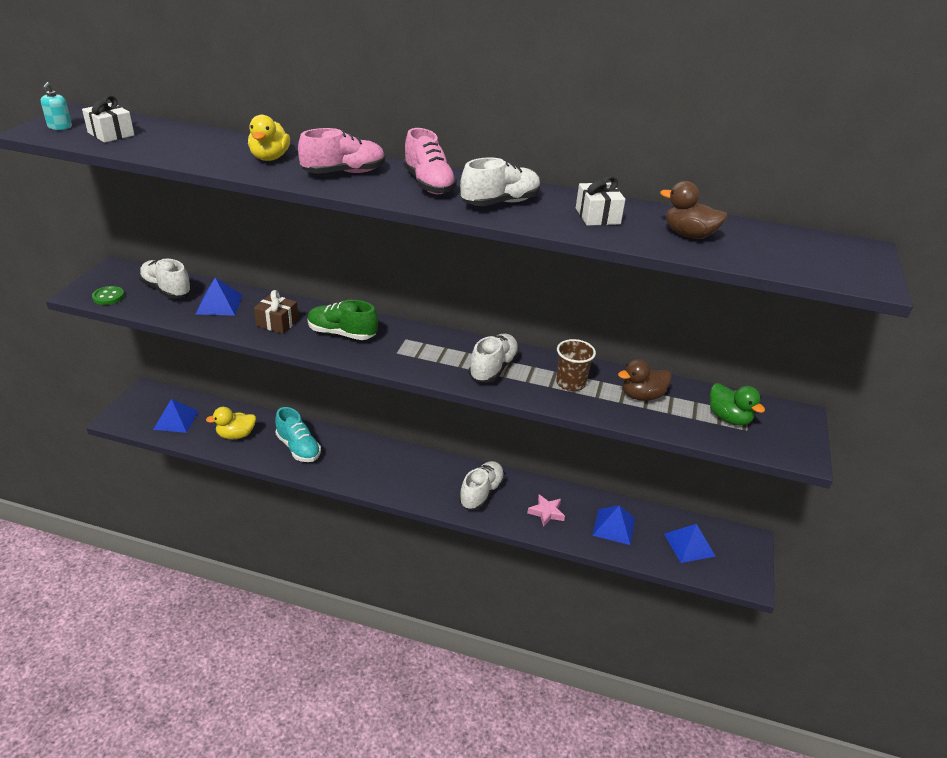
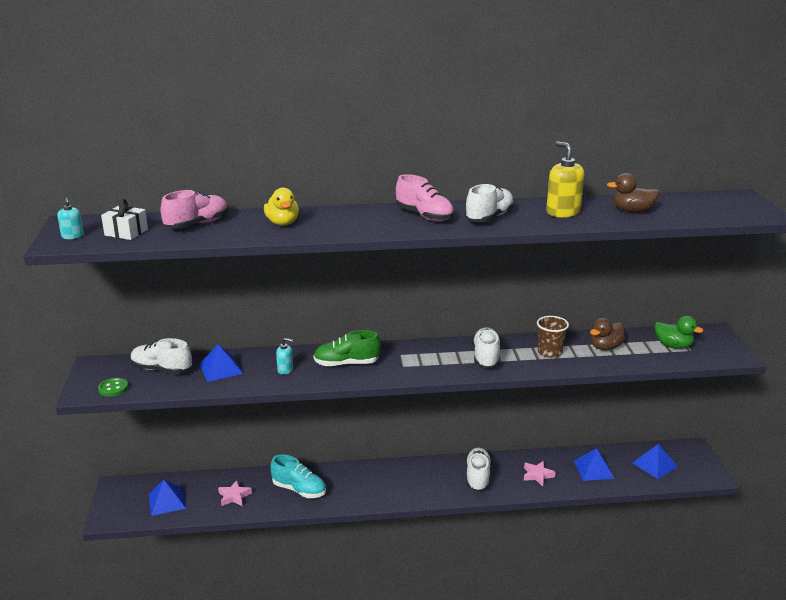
camera: 20 degrees left, 10 degrees down
(236, 435) = (234, 496): yellow duck -> pink star
(277, 323) = (285, 370): brown gift -> turquoise soap dispenser
(344, 173) = (353, 221): pink shoe -> pink shoe (197, 224)
(597, 216) = (562, 212): white gift -> yellow soap dispenser

